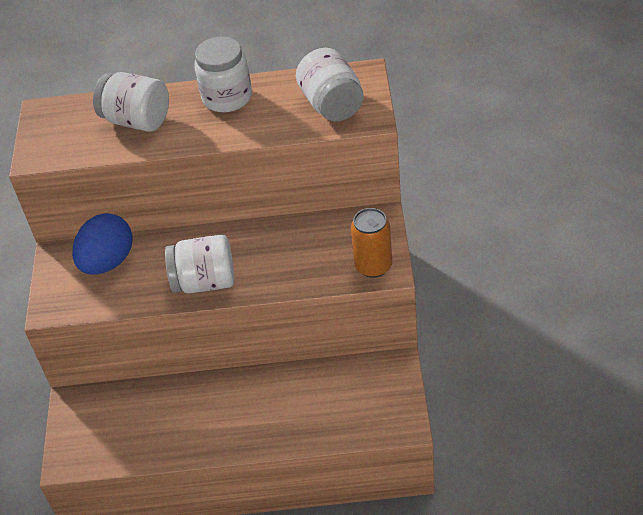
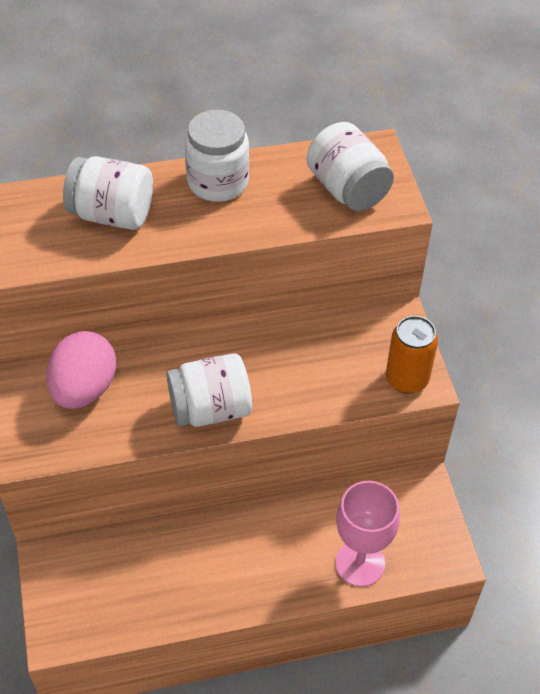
camera: 15 degrees left, 5 degrees up
(108, 262) = (84, 389): blue egg -> pink egg
(326, 422) = (360, 563): none -> pink goblet

